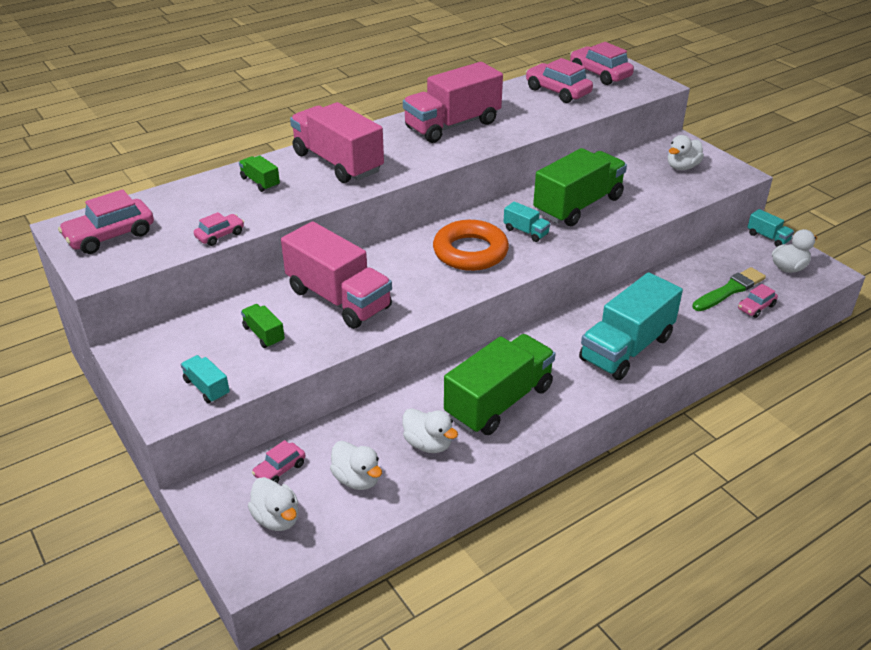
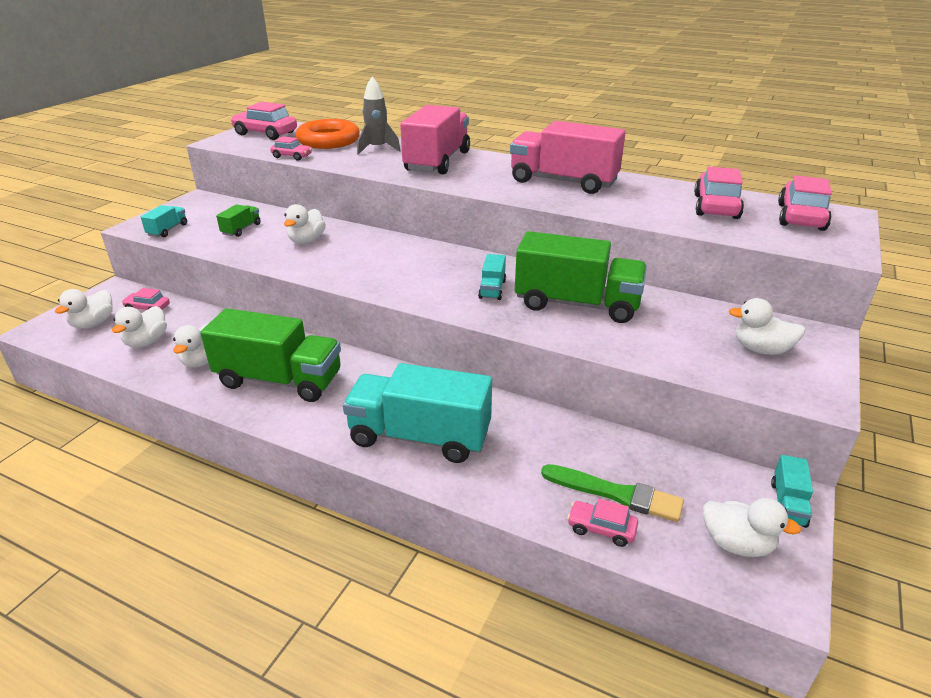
camera: 60 degrees right, 5 degrees down
(260, 182) = (377, 149): green truck -> grey rocket
(338, 299) = (306, 241): pink truck -> white duck
(470, 252) = (428, 272): orange ring -> orange ring (328, 141)

